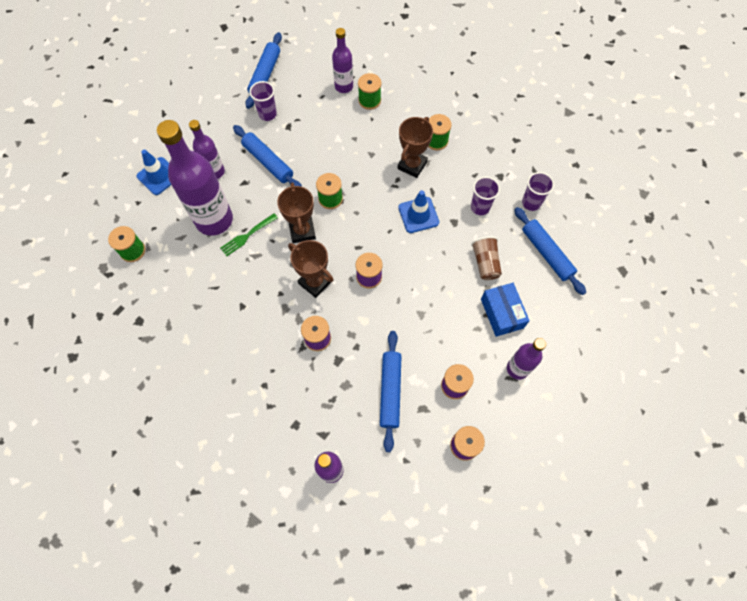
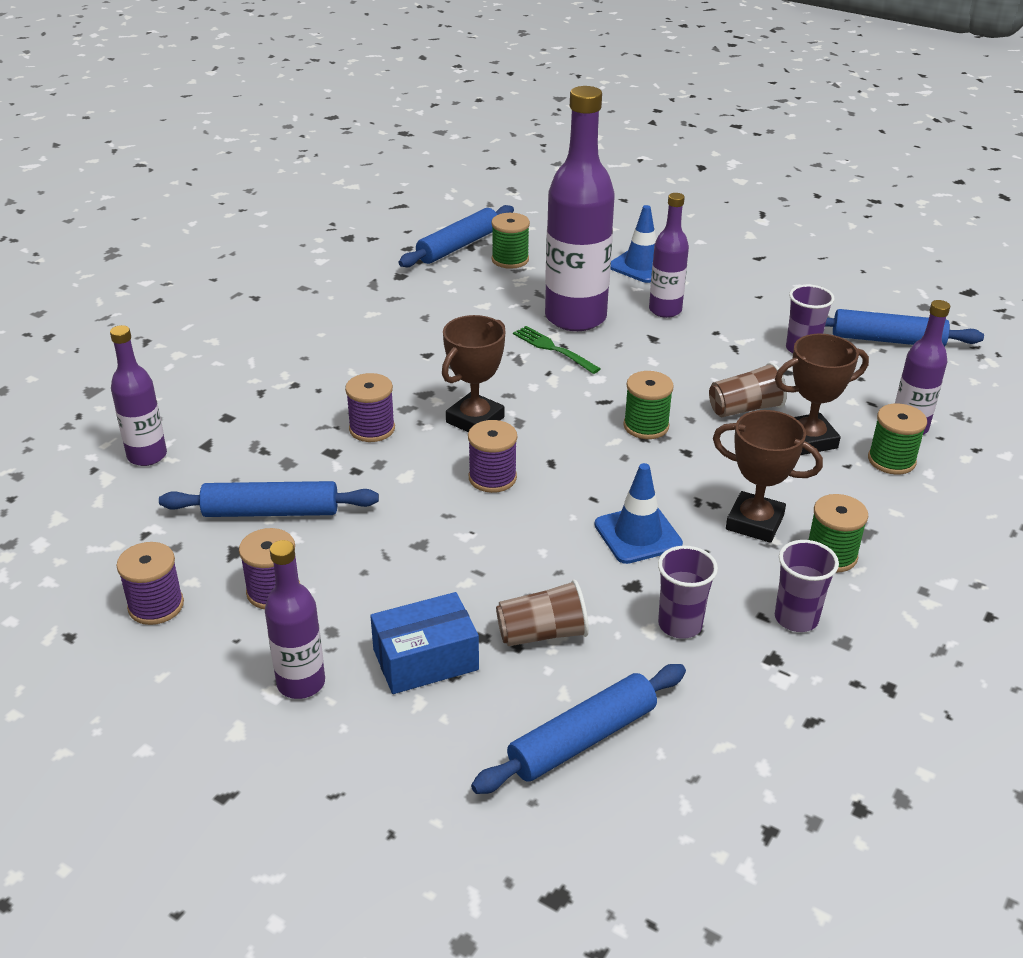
camera: 85 degrees right, 30 degrees down
(268, 162) = (701, 357): blue rolling pin -> blue rolling pin (458, 246)
(302, 231) = (572, 400): brown trophy -> brown trophy (808, 439)
(320, 151) = (745, 409): none -> brown cup
(531, 203) = (715, 713): purple cup -> purple cup (796, 618)

